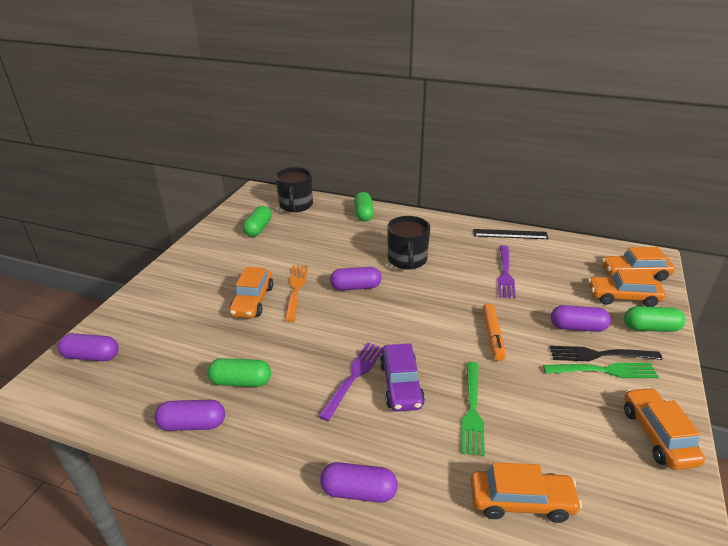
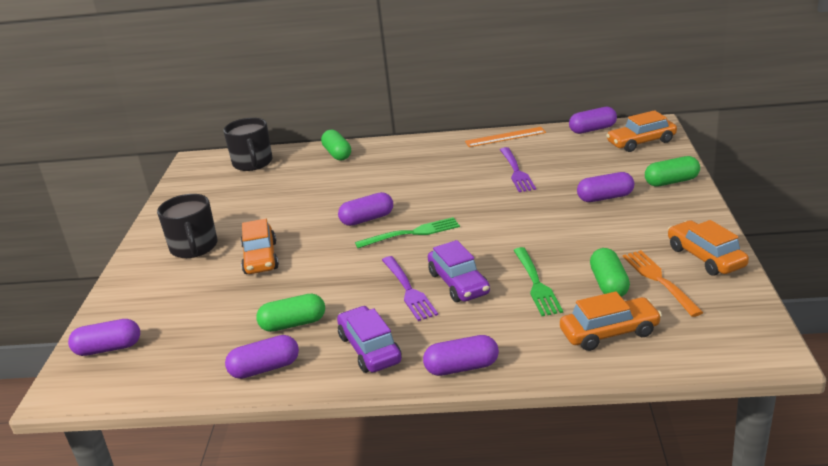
camera: 15 degrees left, 5 degrees down
(258, 229) = (222, 194): green capsule -> green capsule (609, 284)
(288, 435) = (370, 349): none -> purple car
(296, 290) = (303, 237): orange fork -> orange fork (659, 280)
(354, 377) = (408, 290): purple fork -> purple fork turned 150 degrees clockwise
(407, 260) = (409, 184): black mug -> black mug (194, 247)
(492, 336) = (528, 224): orange marker -> none
(510, 234) = (505, 137): black ruler -> orange ruler
(593, 247) = (593, 129): none -> purple capsule
(600, 355) = (634, 213): black fork -> none
(604, 371) = (642, 224): green fork -> green fork (412, 233)
(623, 297) = (637, 164): orange car -> none

